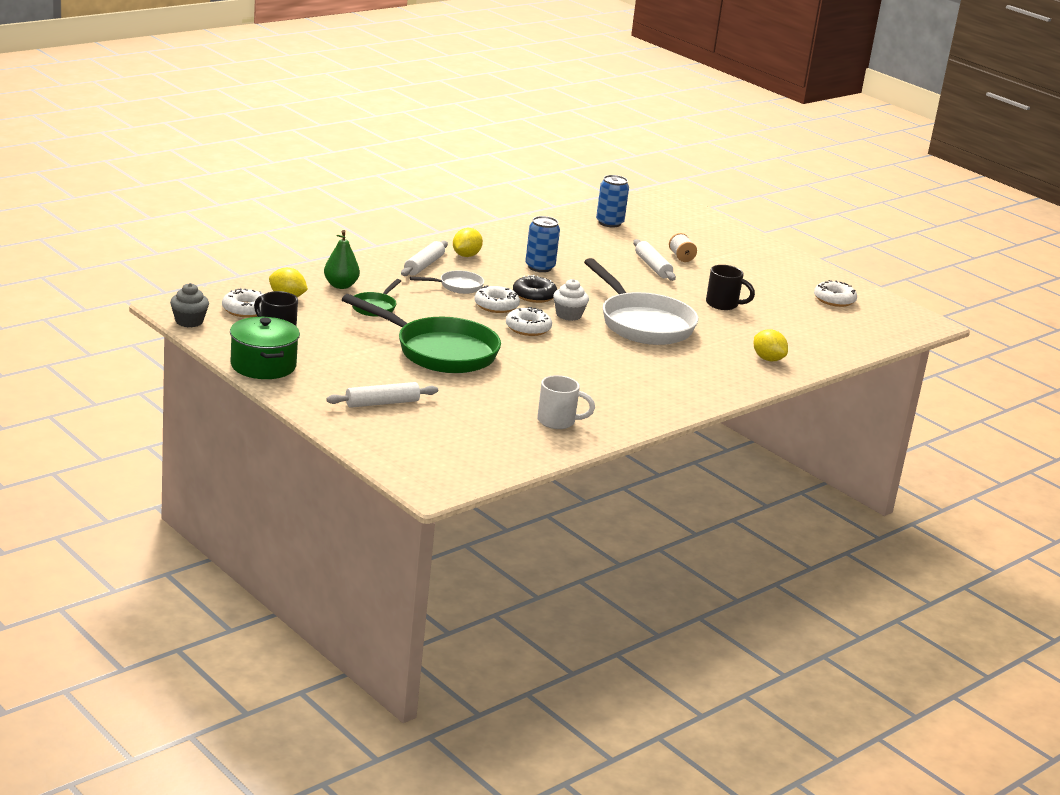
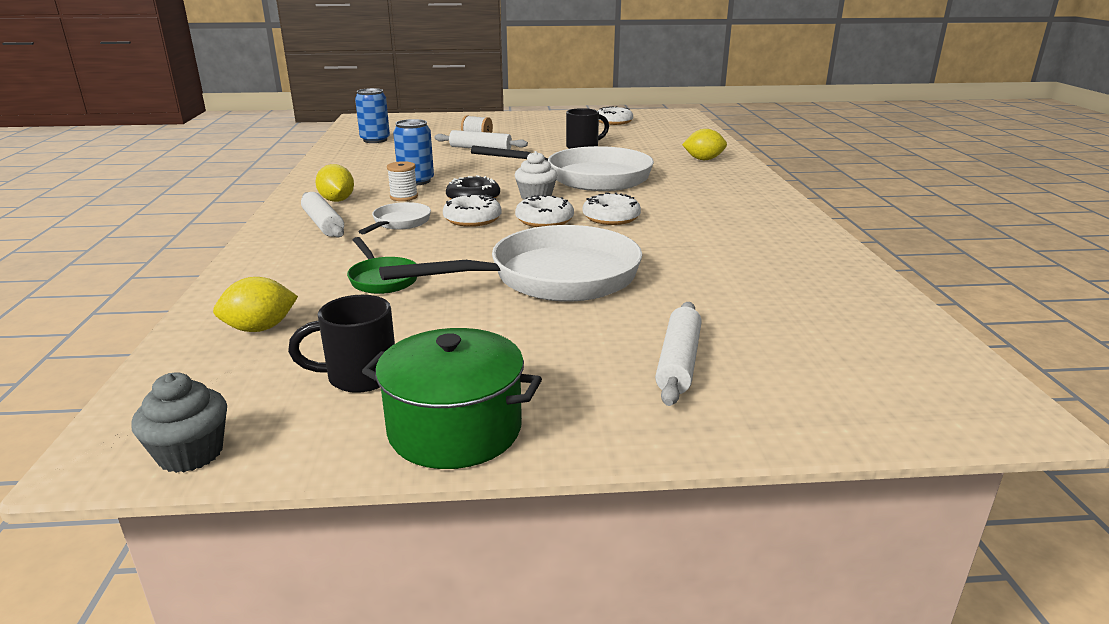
camera: 50 degrees left, 0 degrees up
(245, 310) = (241, 377): white donut -> white donut (611, 217)
(340, 285) = (291, 282): green pear -> none
(439, 351) = (553, 278): green pan -> white pan
(503, 273) = (404, 197): none -> white spool
(558, 421) = (796, 267): white mug -> none

